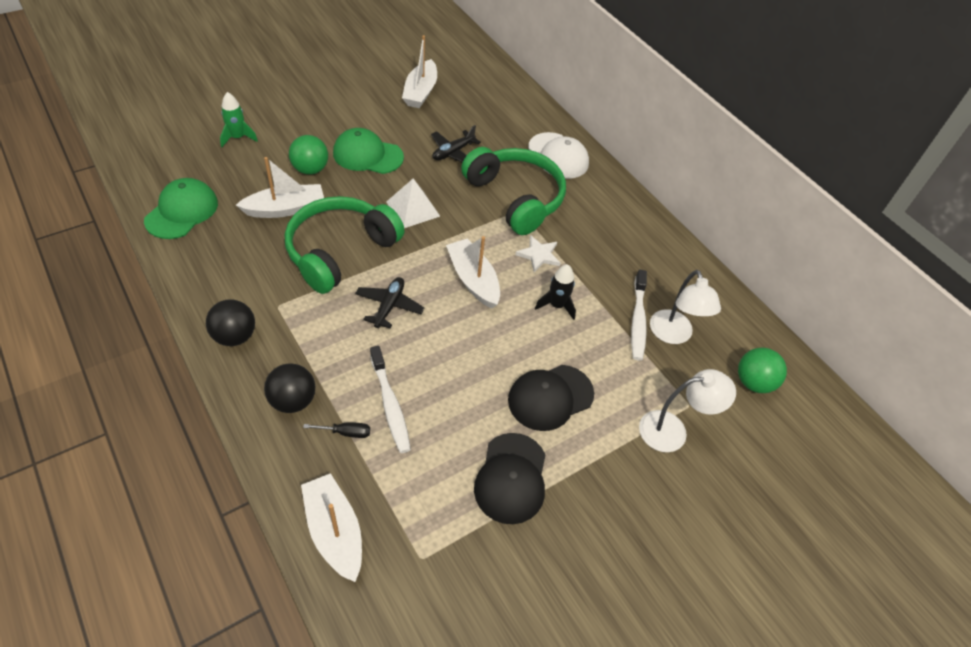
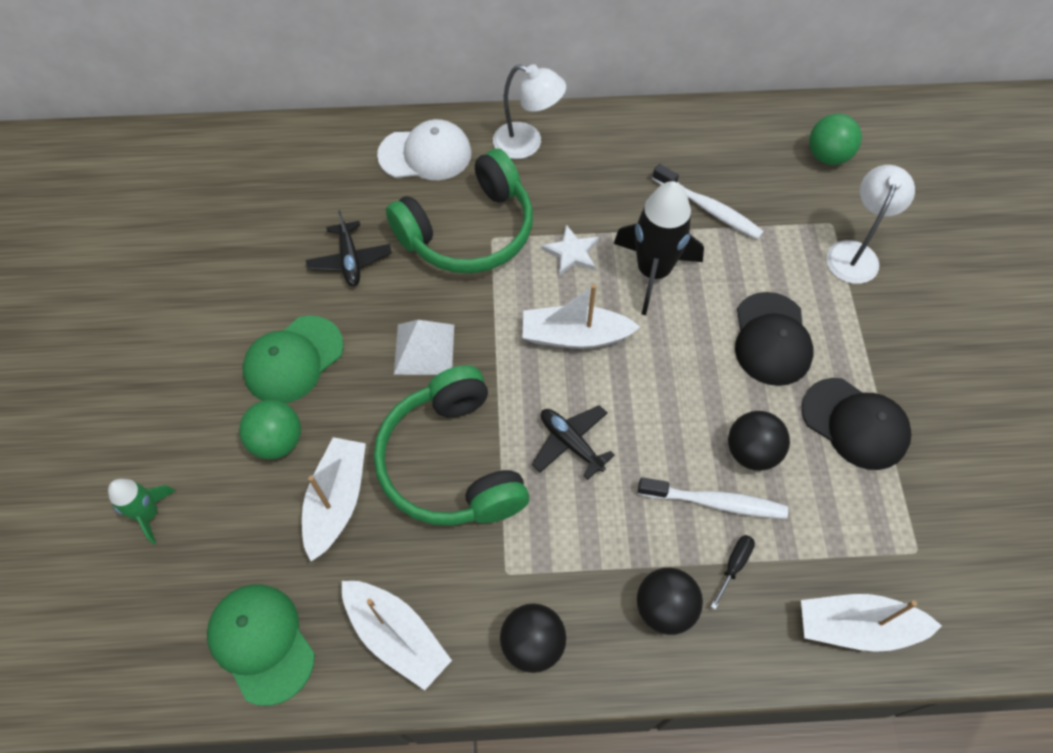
camera: 55 degrees left, 10 degrees up
(420, 92) = (208, 244): white boat -> white boat (396, 636)
(444, 414) = (751, 452): none -> black ball
(515, 198) = (469, 231): green headphones -> green headphones turned 150 degrees clockwise
(556, 305) = (653, 272): black rocket -> black rocket, size x1.80
(673, 335) = (742, 188): white lamp -> white lamp (527, 144)

